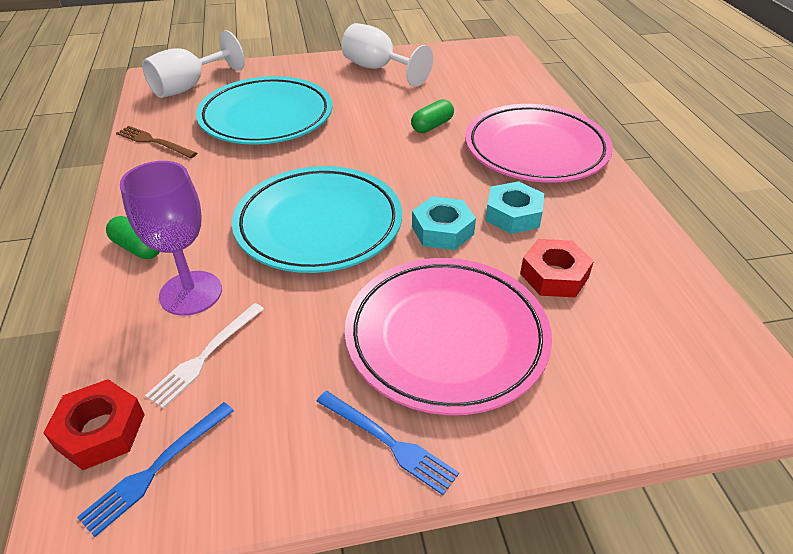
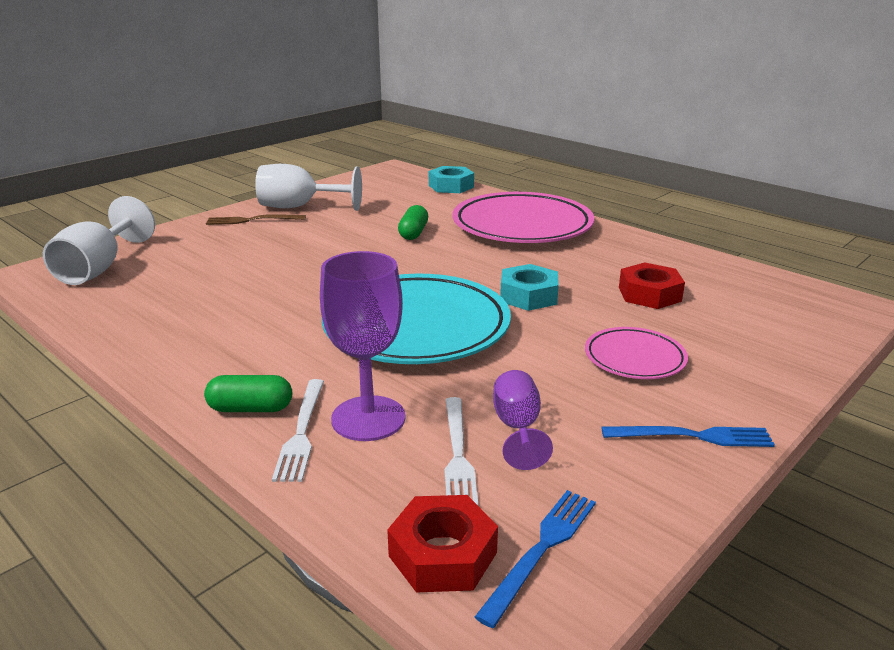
camera: 35 degrees left, 15 degrees down
(142, 283) = (301, 432): none -> white fork
(154, 142) = (127, 323): brown fork -> brown fork (252, 220)
(156, 468) = (541, 549): blue fork -> blue fork turned 150 degrees counterclockwise
(266, 117) = (236, 269): turquoise plate -> none
(271, 356) = (517, 428): none -> purple goblet
(446, 338) = (634, 358): pink plate -> pink plate, size x0.50
(513, 215) = (566, 269): turquoise nut -> turquoise nut (451, 186)

